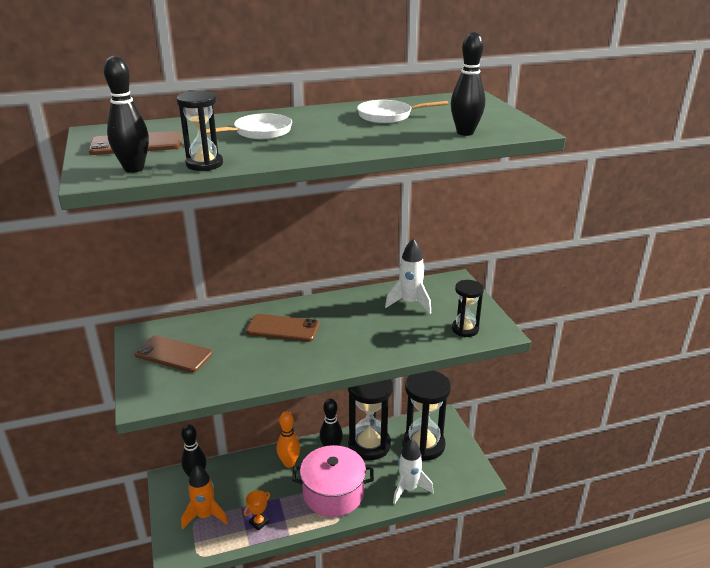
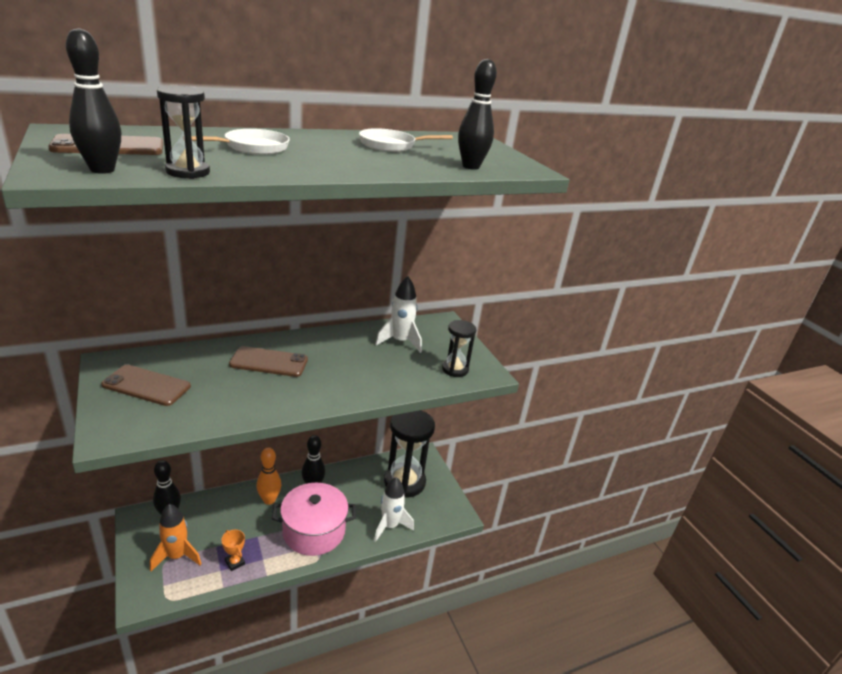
camera: 10 degrees left, 0 degrees up
(259, 522) = (235, 562): orange trophy -> orange trophy turned 75 degrees counterclockwise
(369, 445) = (351, 481): black hourglass -> none

